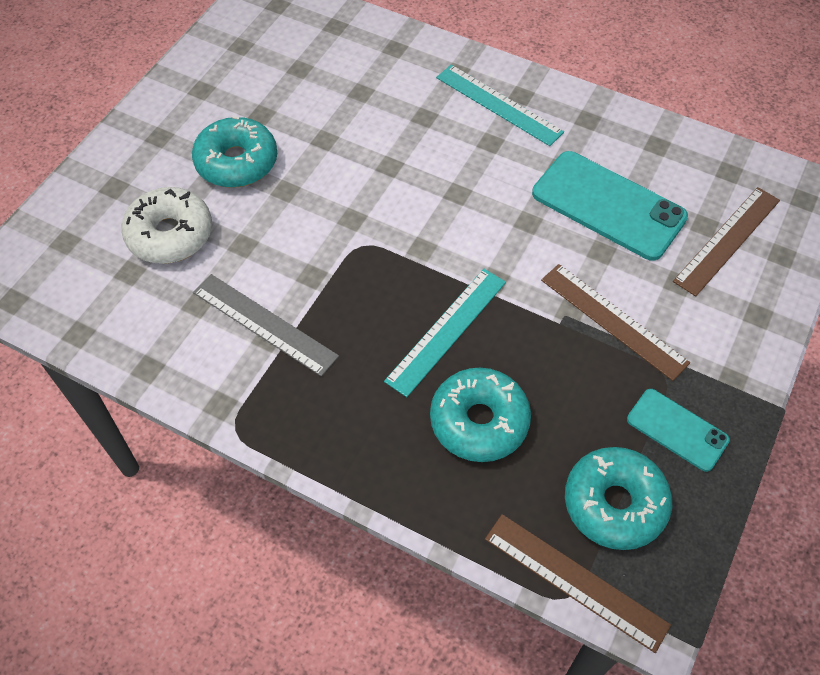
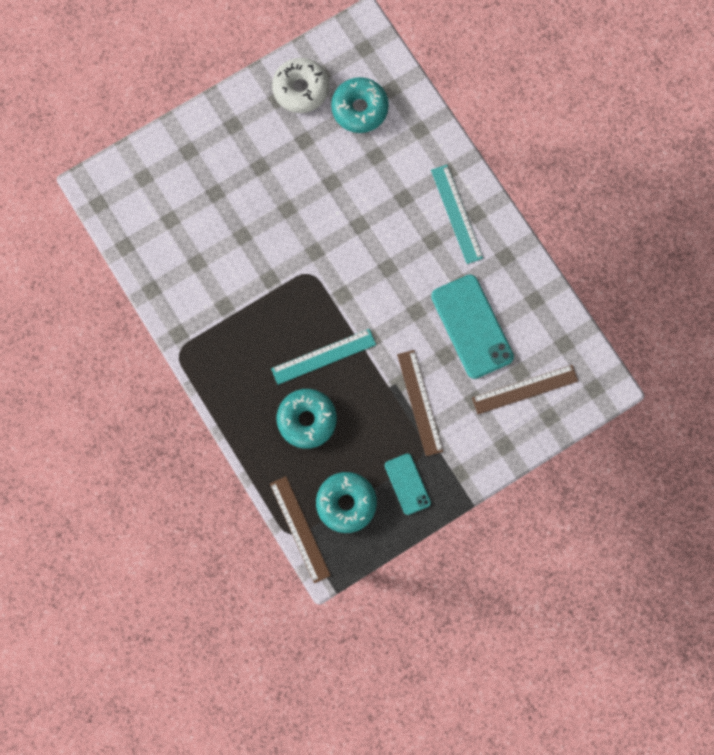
camera: 30 degrees right, 20 degrees up
(170, 234) = (205, 205): white donut -> white donut (301, 89)
(237, 162) = (269, 171): turquoise donut -> turquoise donut (359, 109)
(264, 324) = (227, 296): grey ruler -> none

